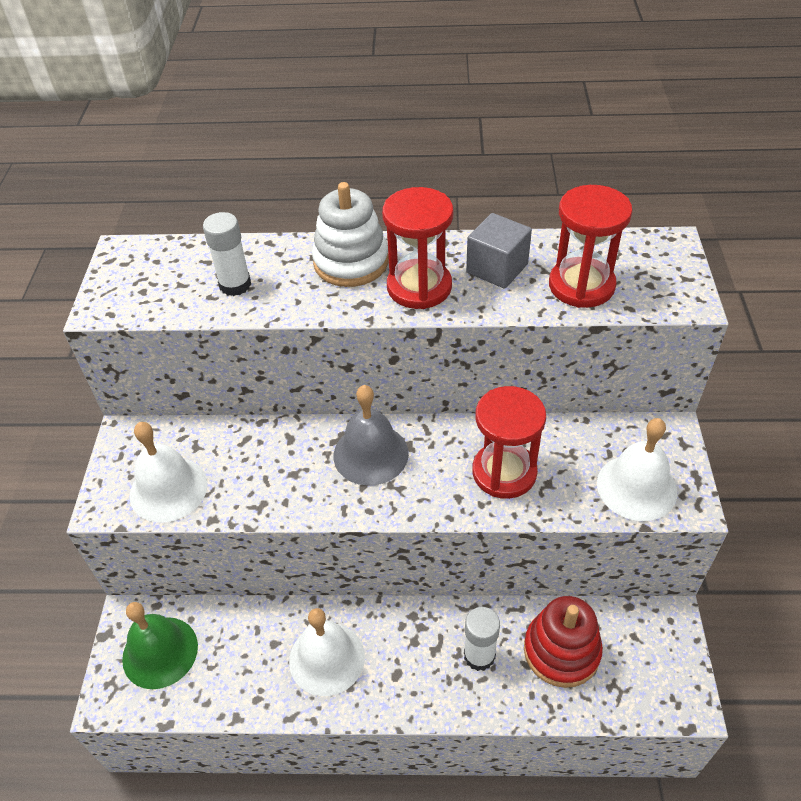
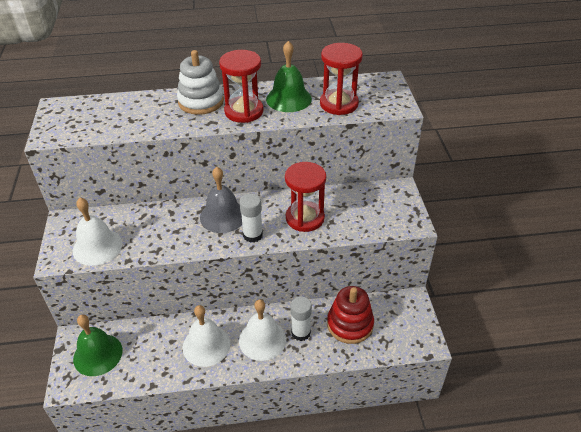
camera: 10 degrees left, 5 degrees down
(235, 285) = (131, 118): white glue stick -> white glue stick (252, 235)
(497, 268) = (289, 99): grey cube -> green bell
(636, 487) = (383, 218): white bell -> white bell (262, 340)

